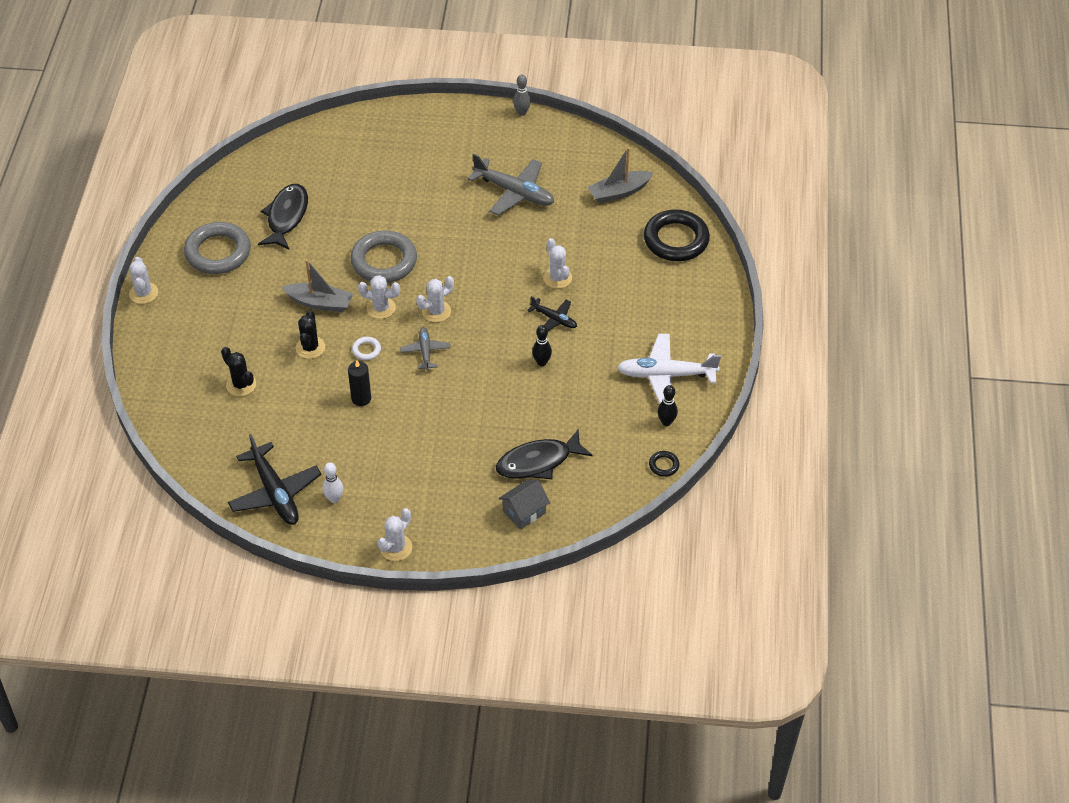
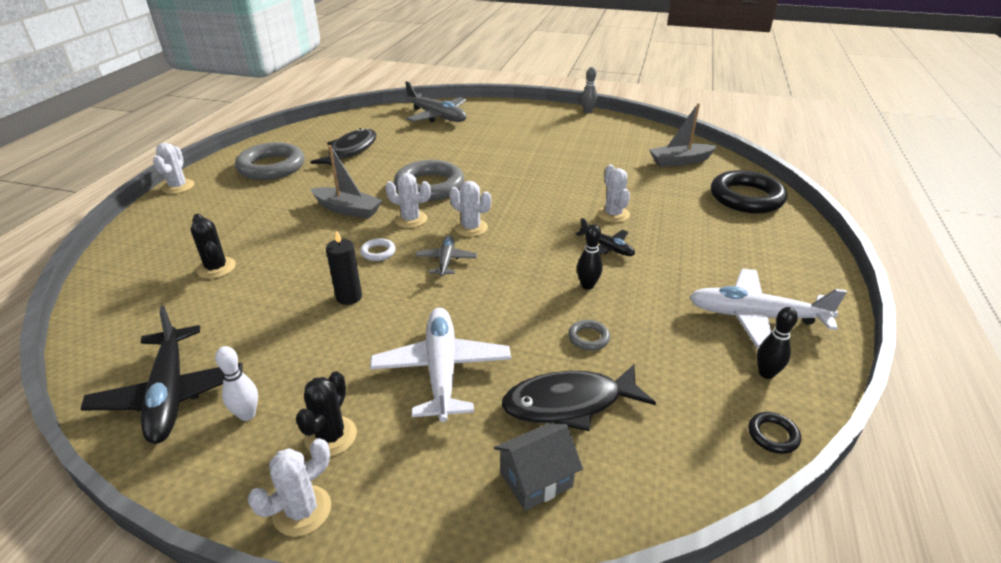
camera: 10 degrees right, 15 degrees down
(310, 347) = (316, 244): black cactus -> black cactus (331, 436)
(436, 311) = (471, 228): white cactus -> white cactus turned 60 degrees clockwise
(449, 450) = (441, 370): none -> white plane
(514, 192) = (574, 153): grey plane -> grey plane (436, 116)
(546, 410) = (588, 338): none -> grey ring

